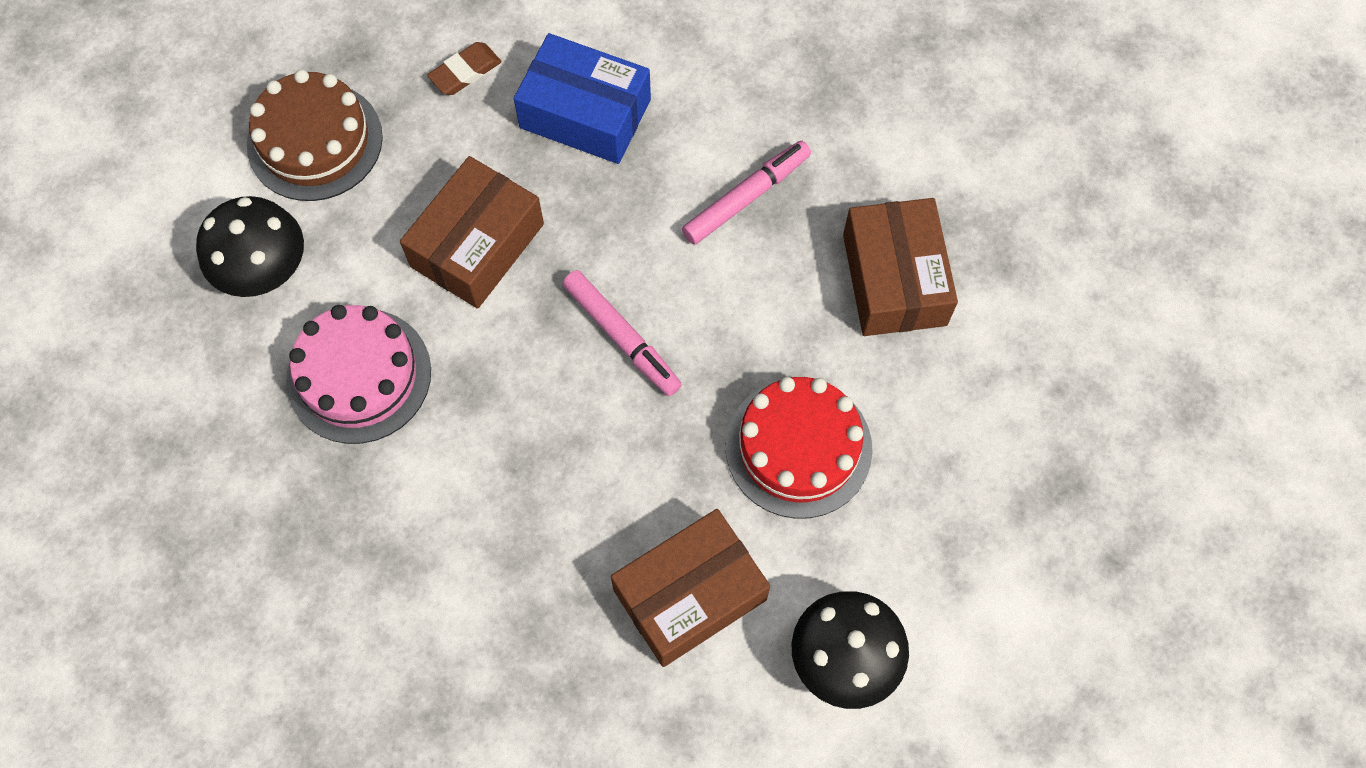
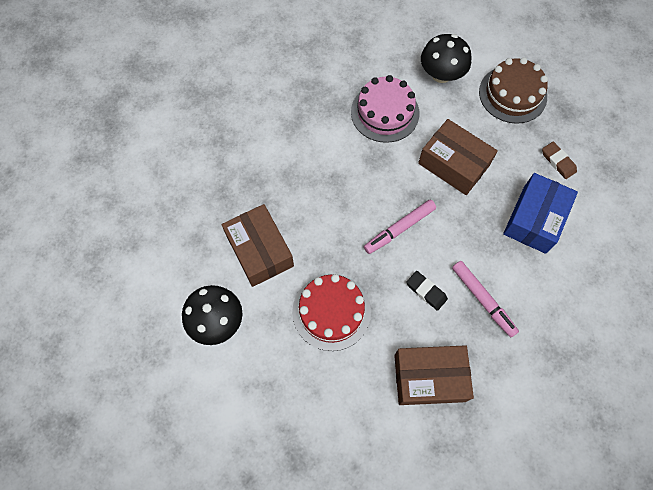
camera: 95 degrees right, 0 degrees up
(740, 288) = (426, 291): none -> black eraser

